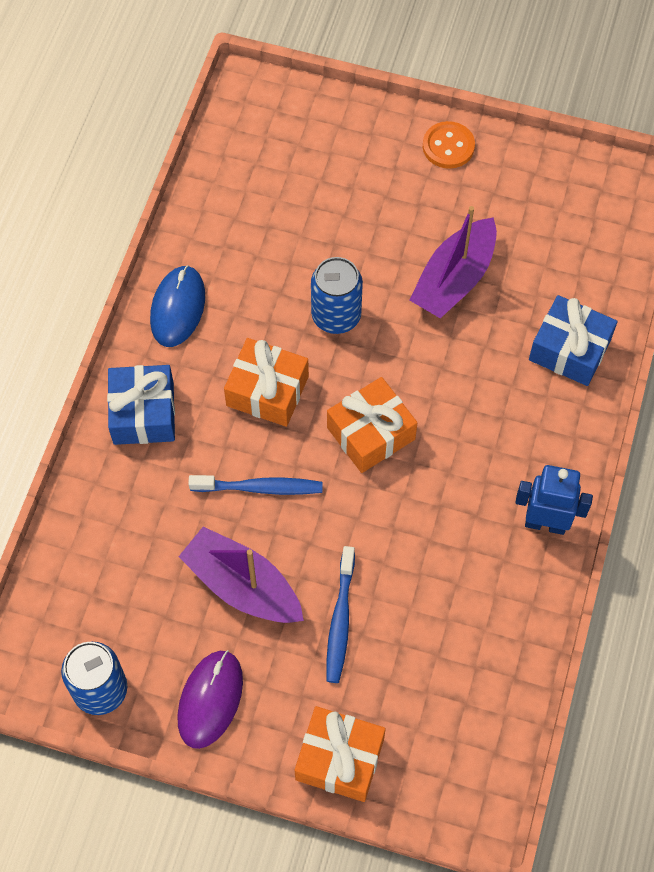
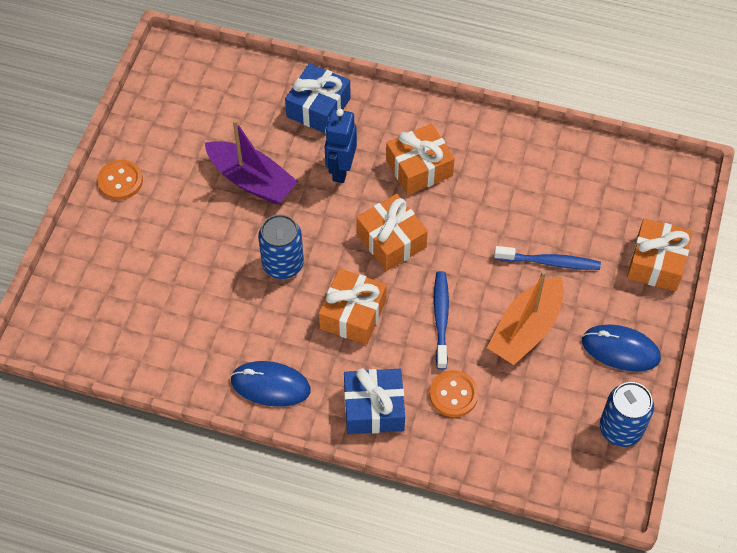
camera: 90 degrees left, 5 degrees down
(157, 499) = (453, 394): none -> orange button
(210, 699) = (620, 349): purple mouse -> blue mouse
(242, 586) = (526, 329): purple boat -> orange boat
(481, 467) = (419, 168): none -> orange gift
(545, 523) = (464, 130): blue robot -> blue robot (341, 170)

